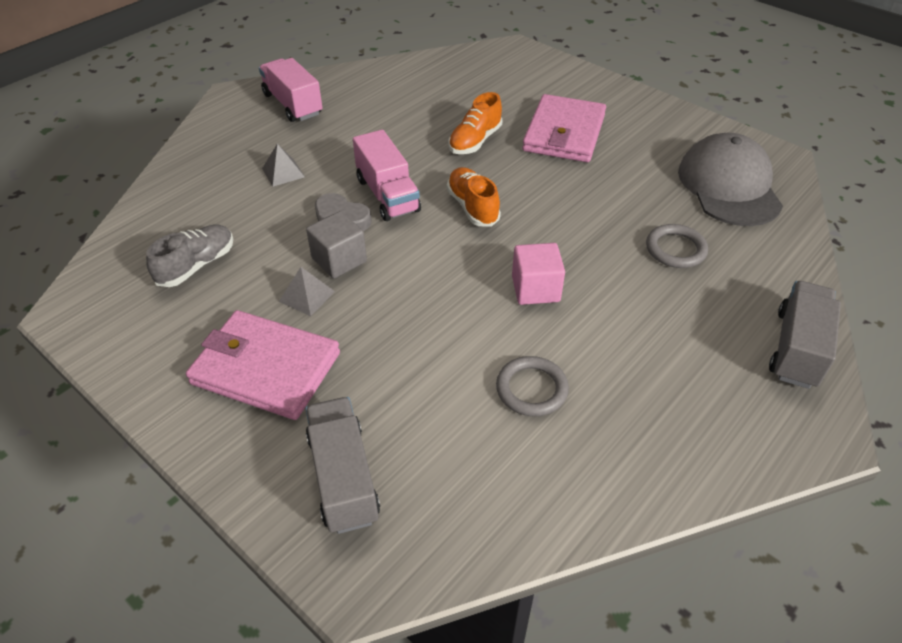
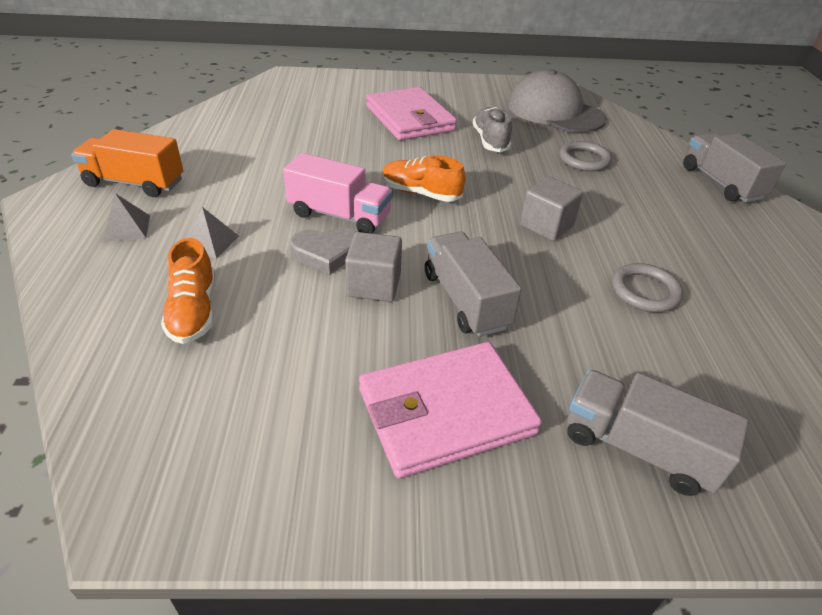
camera: 45 degrees left, 5 degrees down
(197, 265) = (236, 368): grey shoe -> grey shoe (490, 141)
(293, 104) = (134, 183): pink truck -> orange truck
(306, 296) = (389, 329): grey pyramid -> grey pyramid (126, 228)
(382, 308) = (465, 300): none -> grey truck
(475, 141) = (352, 148): orange shoe -> orange shoe (194, 311)
(535, 289) = (546, 226): pink cube -> grey cube

